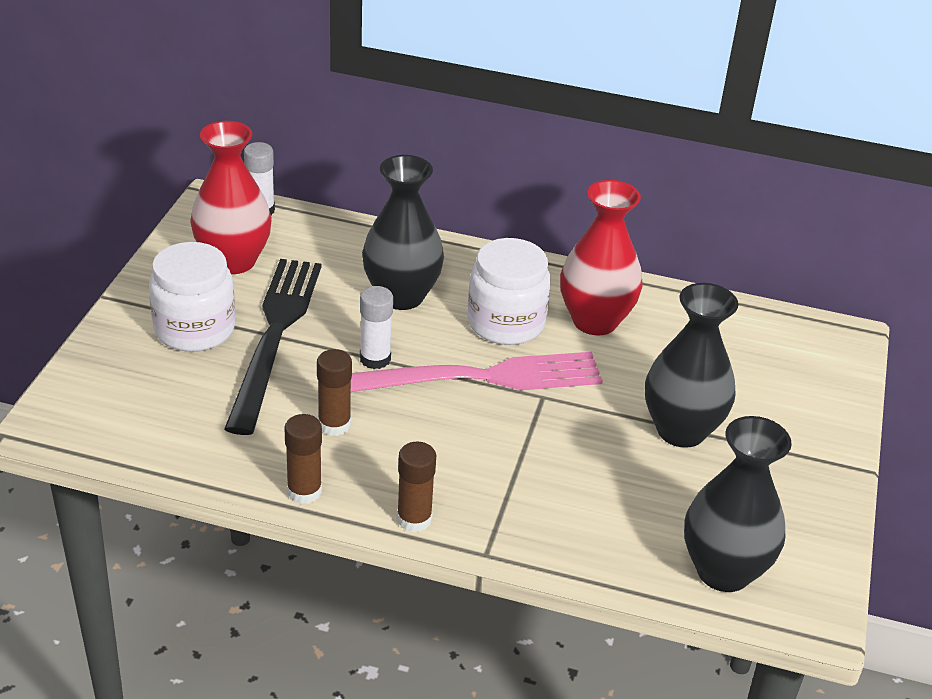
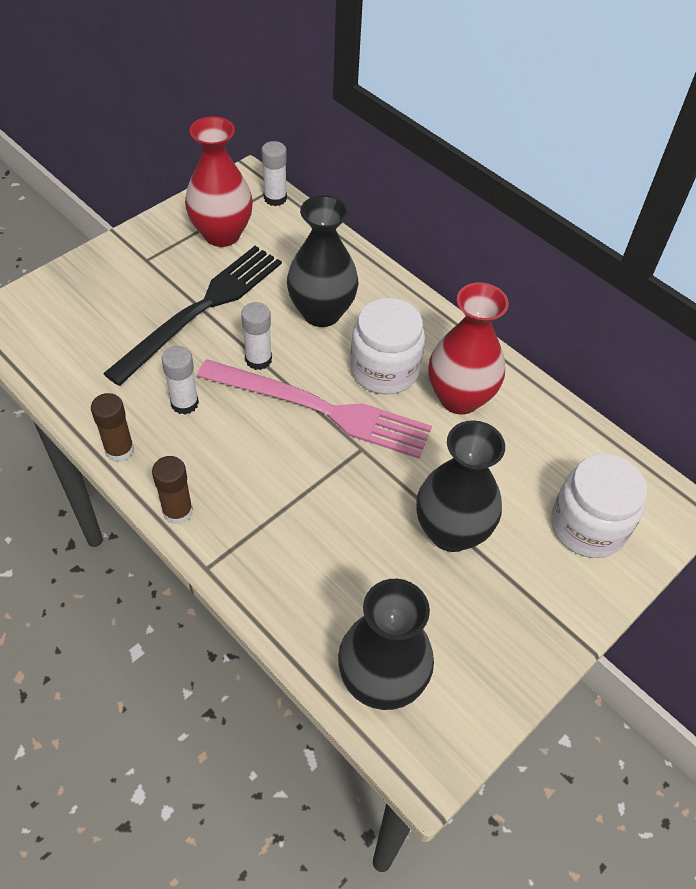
camera: 30 degrees right, 15 degrees up
(194, 329) = (151, 281): white jar -> white jar (588, 526)
(334, 424) = (184, 403): brown glue stick -> white glue stick

